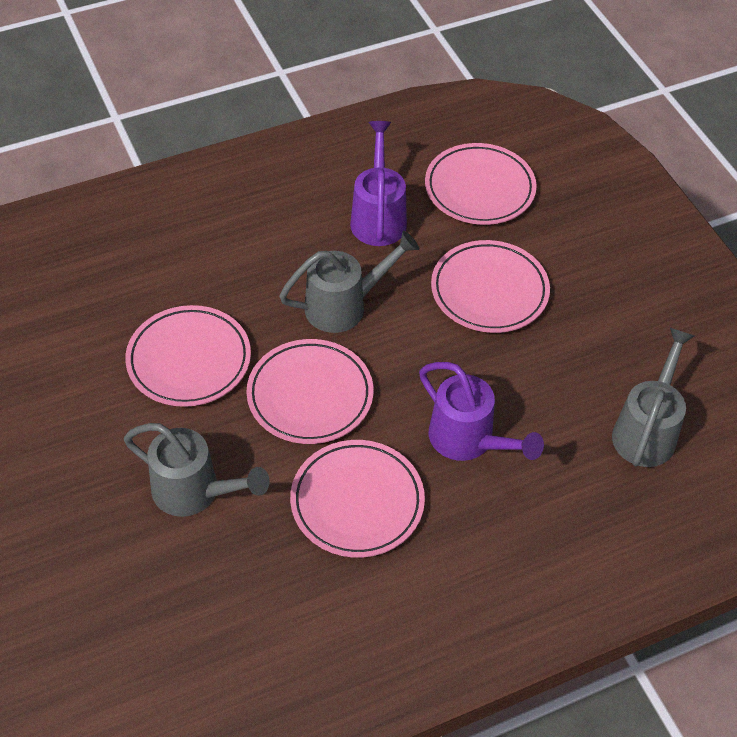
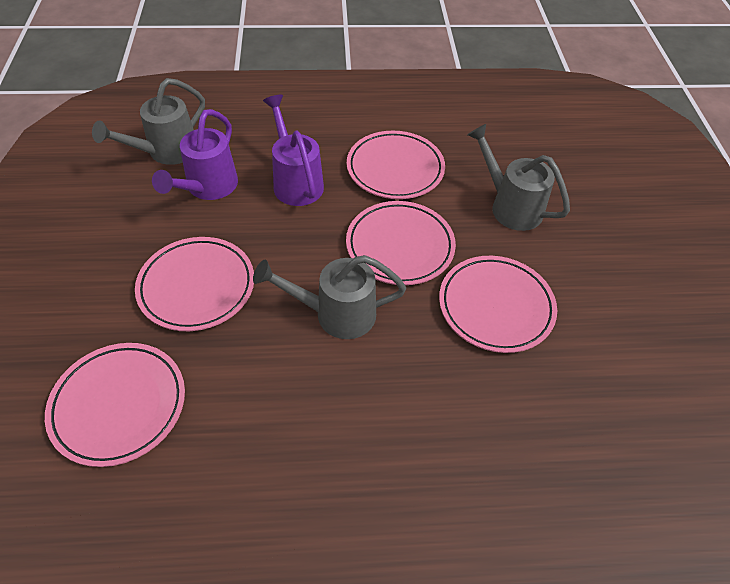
camera: 160 degrees left, 0 degrees up
(378, 217) = (250, 405): purple watering can -> purple watering can (208, 187)

